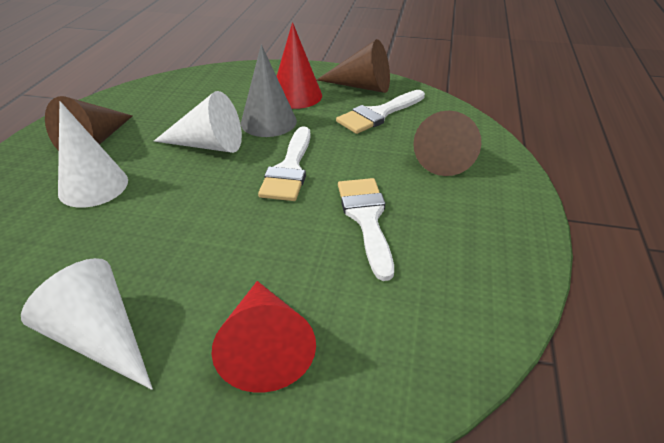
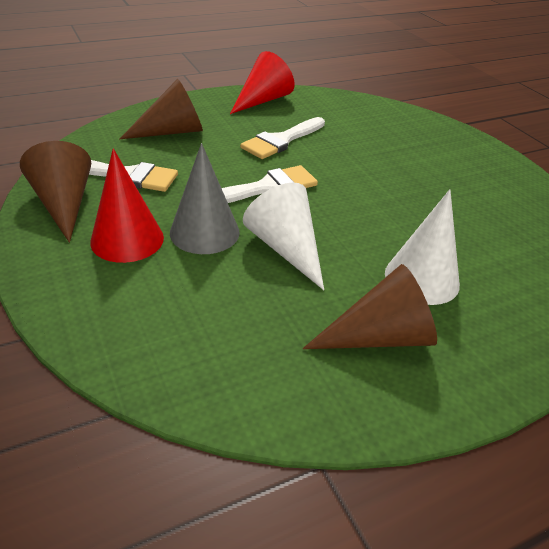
camera: 130 degrees left, 0 degrees up
(100, 338) = (481, 184): white cone -> none
(265, 347) = (407, 139): red cone -> red cone (262, 100)

